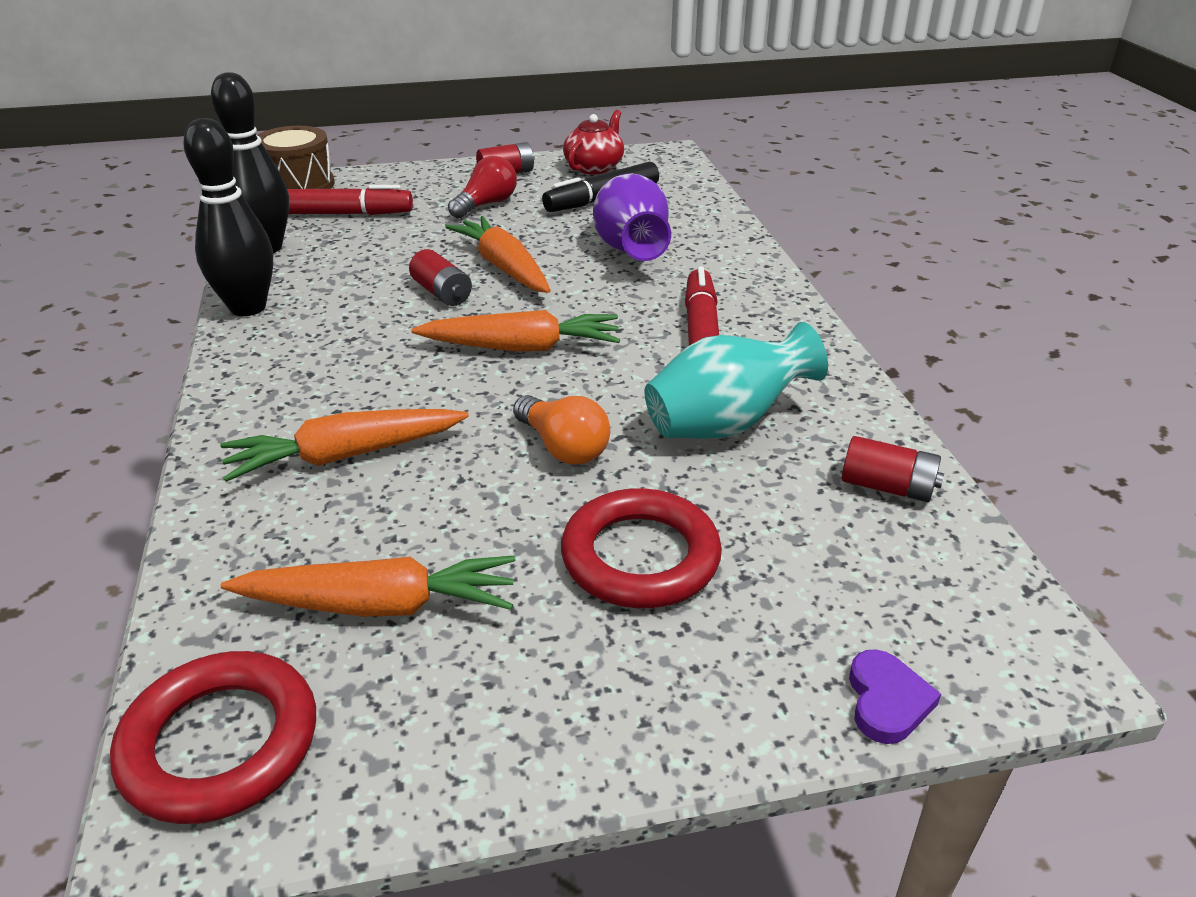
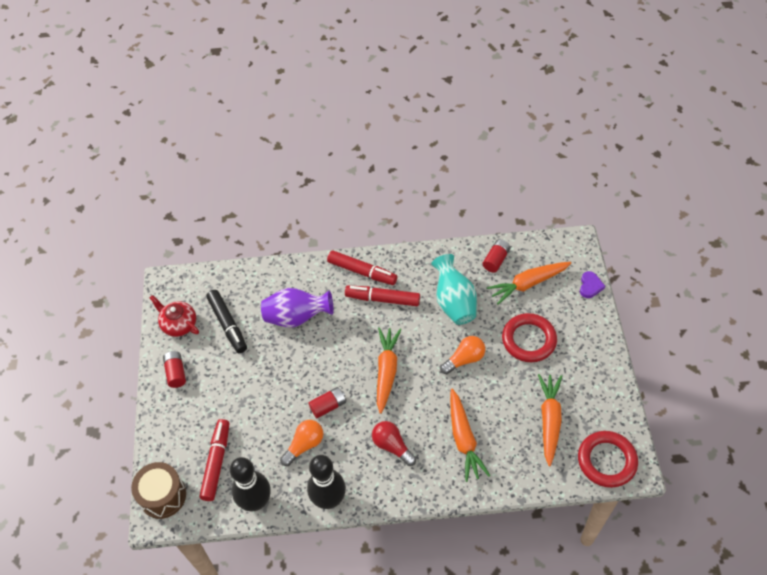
camera: 80 degrees left, 20 degrees up
(363, 278) = (304, 445): none -> orange light bulb
(486, 204) = (221, 385): red light bulb -> red light bulb (392, 446)
(503, 267) = (304, 377): orange carrot -> orange carrot (528, 284)
(761, 305) = (362, 272): none -> red marker
(887, 701) = (590, 286): purple heart -> purple heart turned 90 degrees clockwise

